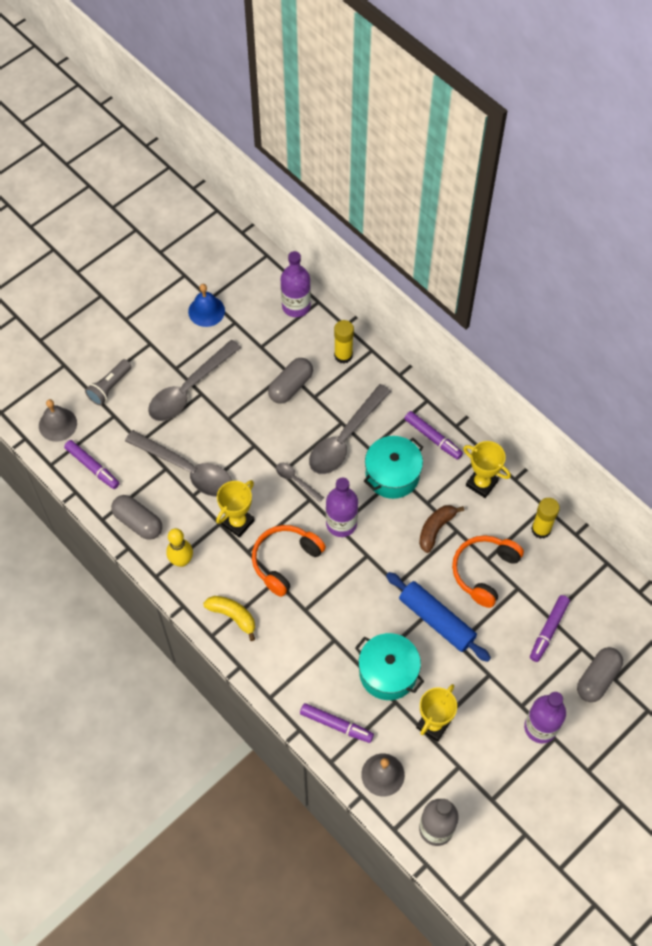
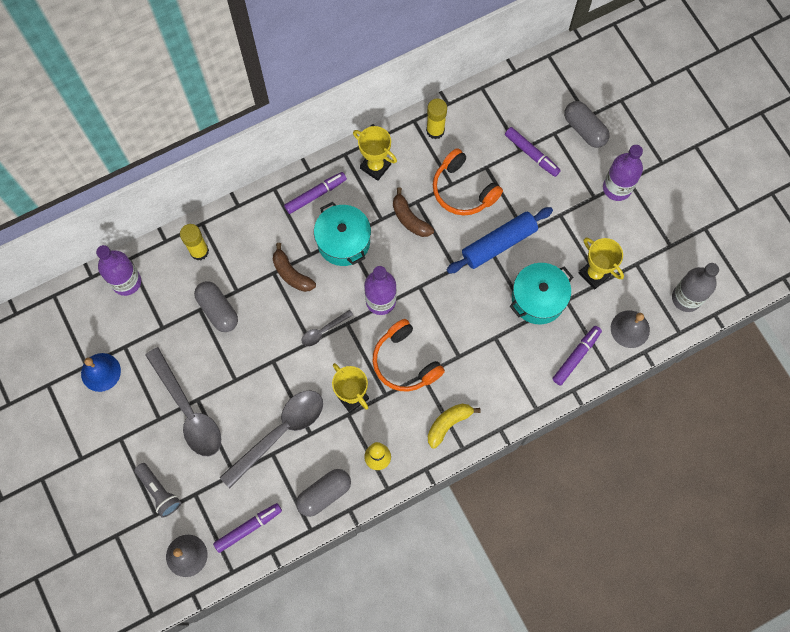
camera: 75 degrees left, 10 degrees up
(345, 438) = (291, 274): grey spoon -> brown banana
(481, 483) = (375, 166): yellow trophy -> yellow trophy turned 75 degrees clockwise

